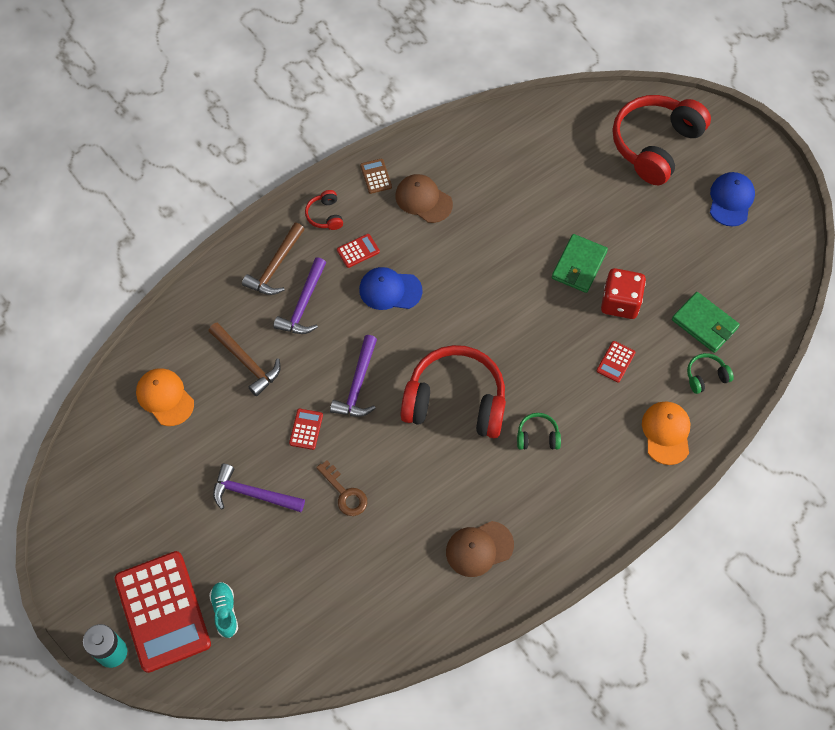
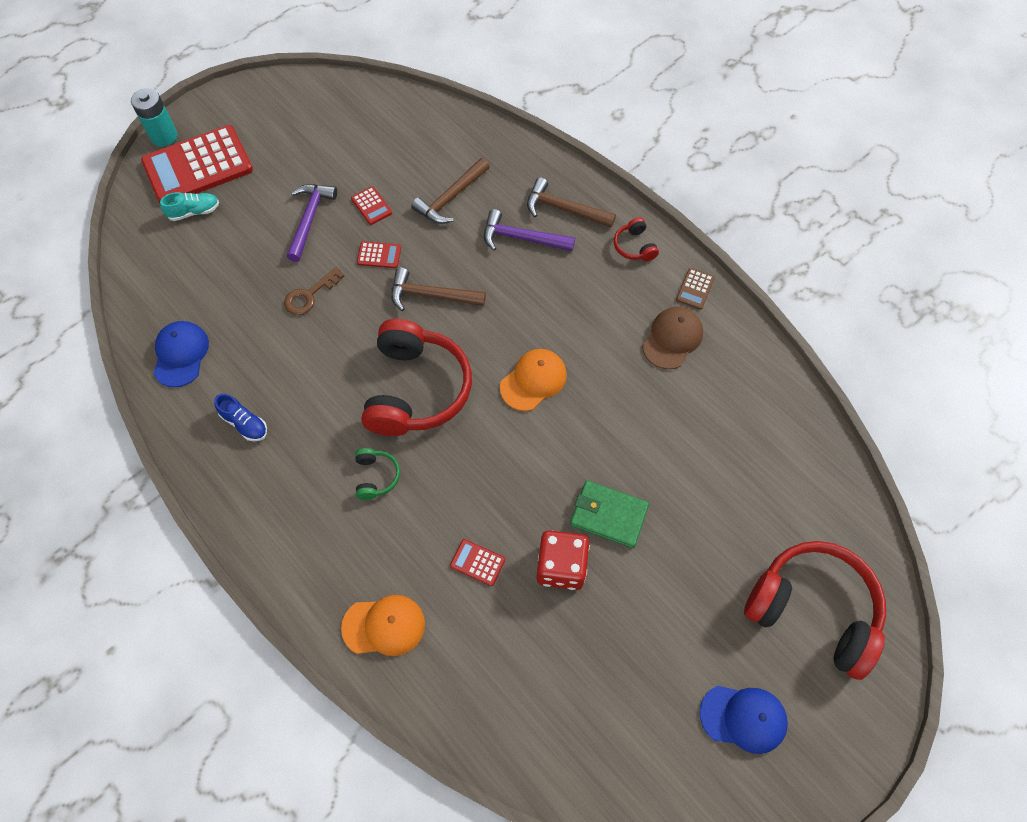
camera: 85 degrees right, 0 degrees up
(165, 397) = (409, 139): orange cap -> orange cap (533, 380)
(325, 215) = (634, 246): red headphones -> red headphones turned 90 degrees counterclockwise
(358, 251) = (594, 281): red calculator -> red calculator (371, 206)
(358, 385) = (431, 295): purple hammer -> brown hammer
(376, 176) = (695, 289): brown calculator -> brown calculator turned 135 degrees clockwise
(390, 290) = (548, 315): blue cap -> blue cap (181, 354)
(479, 549) = (244, 423): brown cap -> blue shoe
(704, 324) = (541, 677): green wallet -> none
(706, 376) = (464, 677): green headphones -> none

